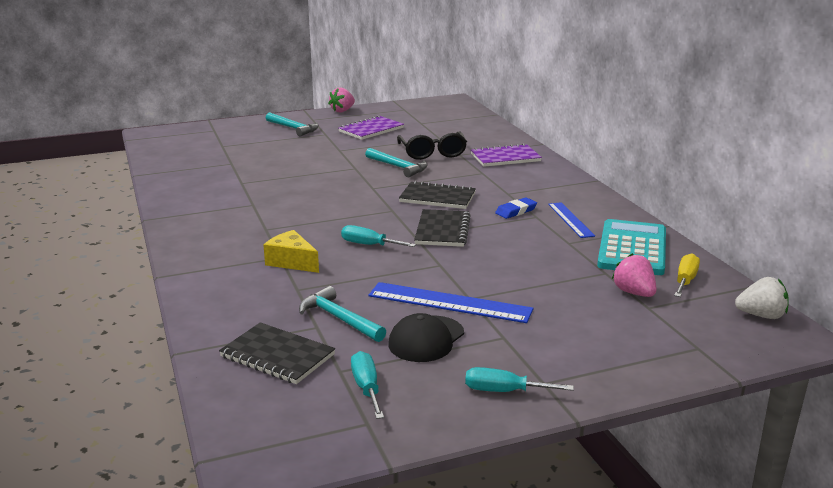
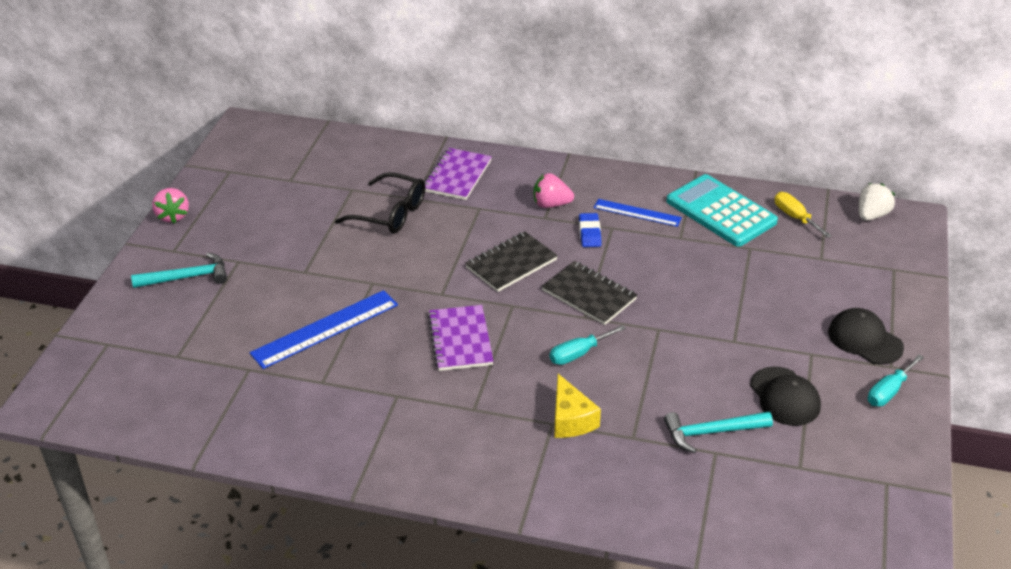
camera: 55 degrees left, 15 degrees up
(277, 356) = (749, 496): black notebook -> none
(292, 262) = (571, 419): yellow cheese -> yellow cheese turned 90 degrees counterclockwise
(366, 388) = (837, 462): turquoise screwdriver -> none
(371, 130) = (267, 223): purple notebook -> purple notebook (460, 340)
(398, 167) = (403, 253): turquoise hammer -> none
(449, 302) = (733, 356): blue ruler -> blue ruler (325, 329)
(563, 359) = (865, 340): none -> black cap
(634, 293) = (794, 252): pink strawberry -> pink strawberry (551, 204)

